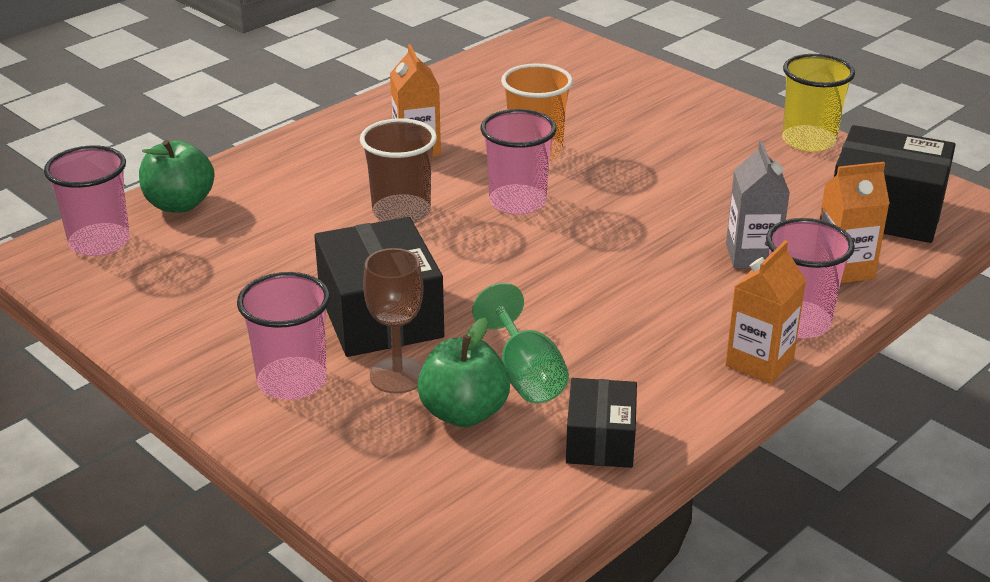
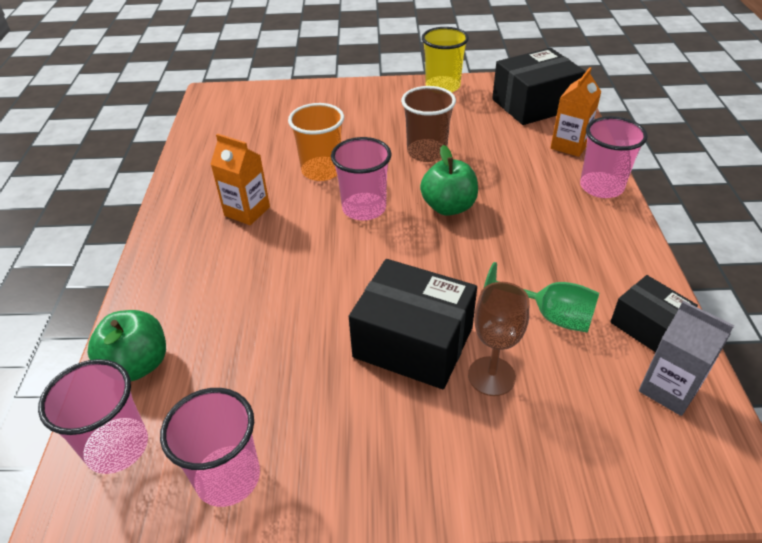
camera: 45 degrees left, 10 degrees up
(292, 381) = (441, 438): pink cup -> pink cup (228, 477)
(401, 212) = (308, 261): brown cup -> brown cup (427, 152)
(464, 413) = (564, 369): green apple -> green apple (448, 207)
(752, 255) = (523, 164): grey carton -> grey carton (669, 389)
(759, 362) = (625, 221): orange carton -> none

